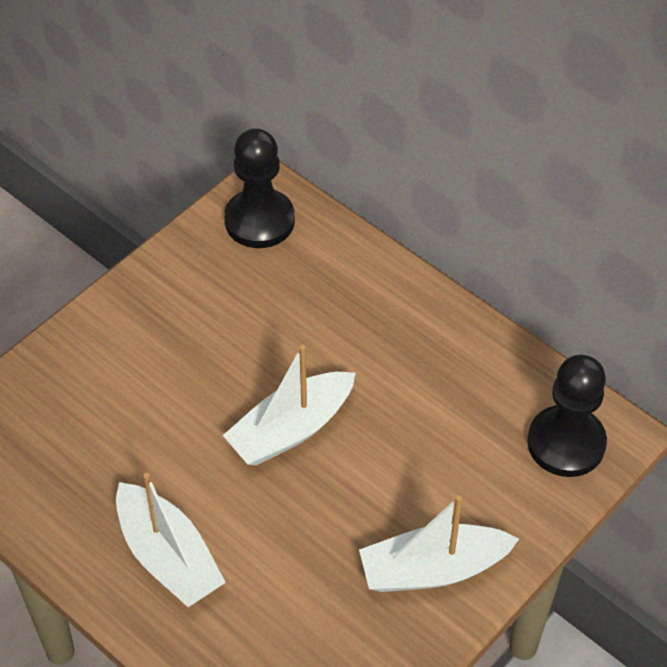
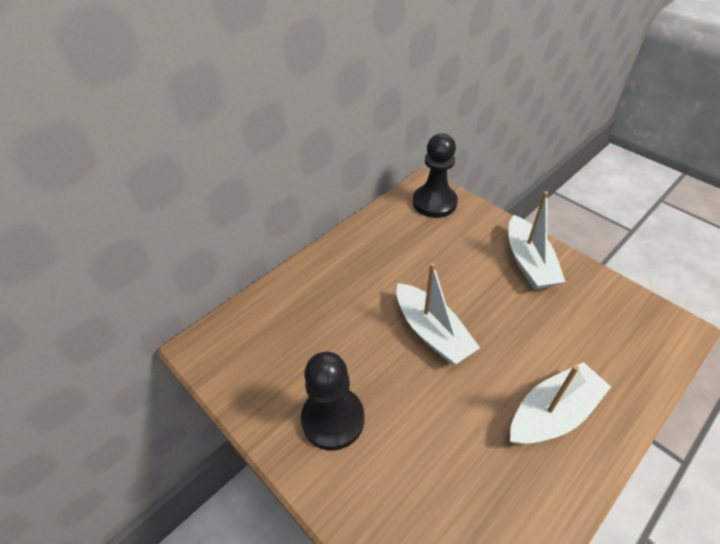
camera: 85 degrees left, 5 degrees down
(259, 221) = (234, 349): black pawn -> black pawn (333, 419)

